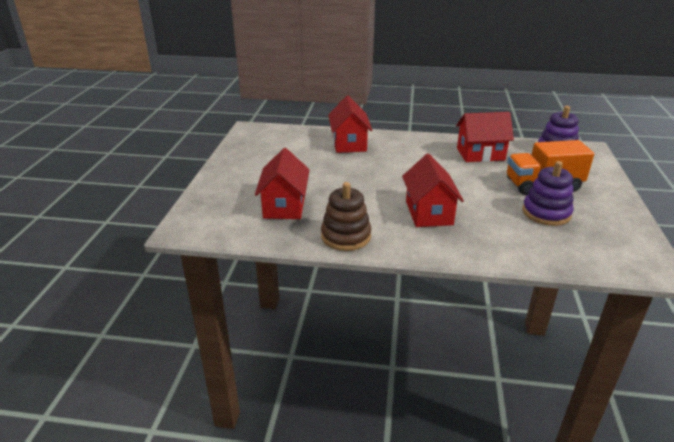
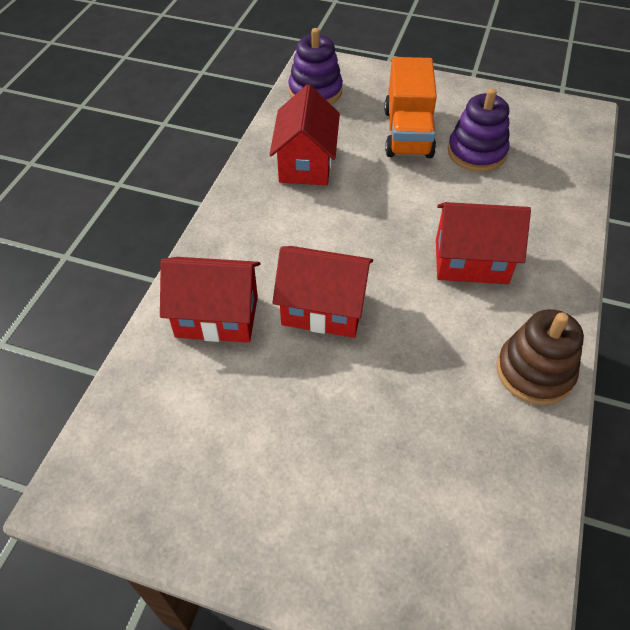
camera: 80 degrees left, 20 degrees up
(284, 206) = (439, 449): red house -> red house (323, 308)

